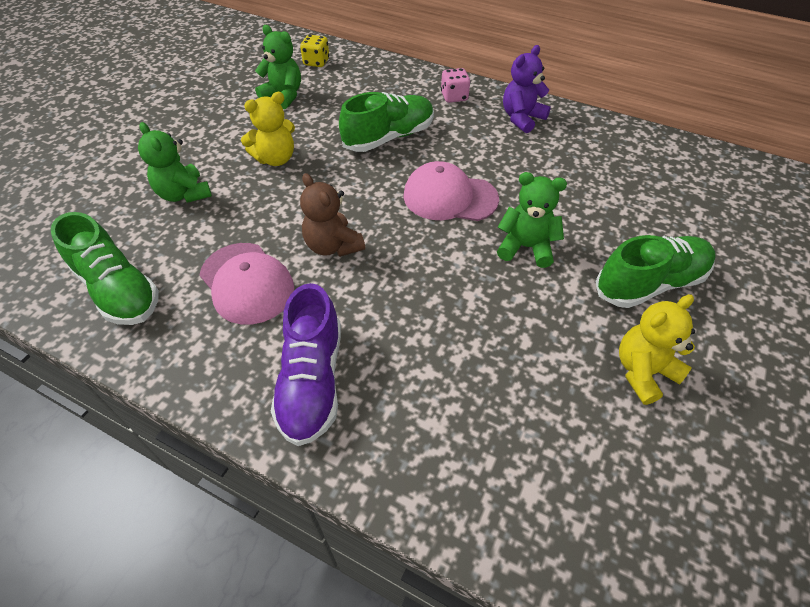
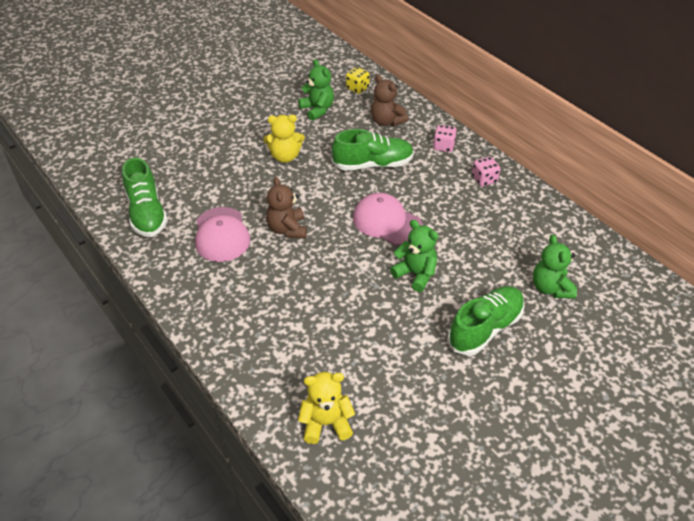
camera: 25 degrees right, 5 degrees down
(184, 194) = (214, 163): green teddy bear -> green teddy bear (550, 288)
(312, 381) = (227, 305): purple shoe -> none
(373, 88) = (386, 121): none -> brown teddy bear
(522, 118) = (484, 179): purple teddy bear -> pink dice
(643, 372) = (434, 378): yellow teddy bear -> yellow teddy bear (326, 423)
(650, 283) = (485, 328): green shoe -> green shoe turned 45 degrees counterclockwise

